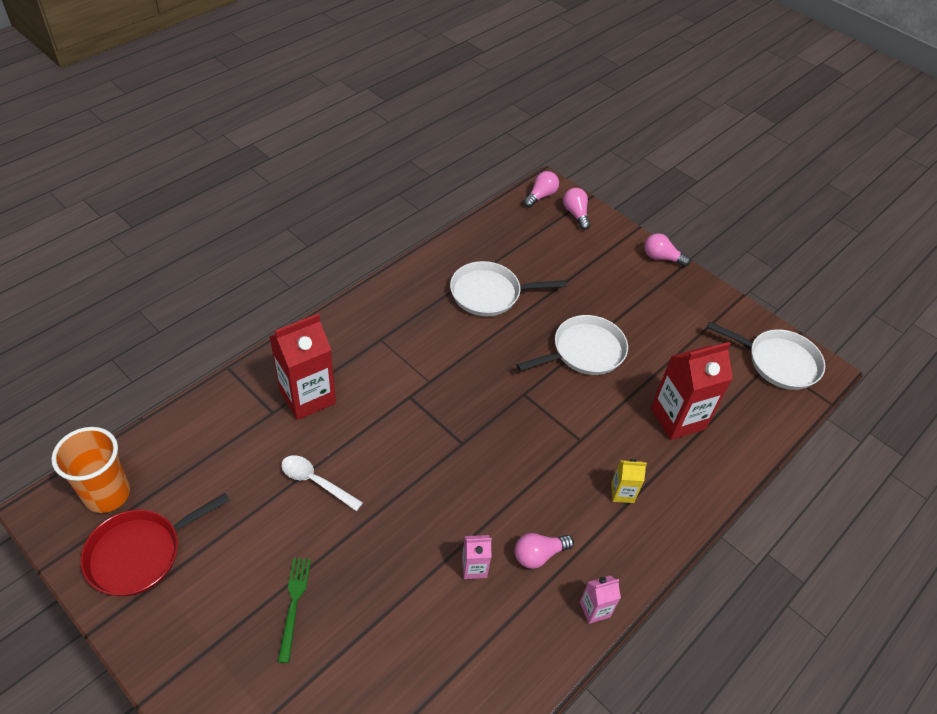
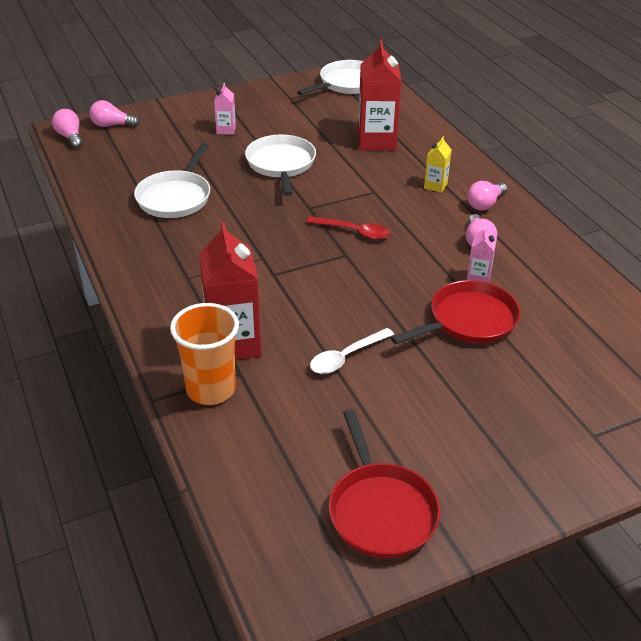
camera: 65 degrees left, 10 degrees down
(107, 494) = (286, 533): orange cup -> orange cup (211, 389)
(294, 604) = (481, 397): green fork -> none
(402, 571) = (468, 320): none -> red pan
(502, 440) = (354, 232): none -> red spoon
(594, 609) = (535, 227): pink carton -> pink carton (226, 130)
(661, 258) = (202, 99): pink light bulb -> pink light bulb (485, 204)

